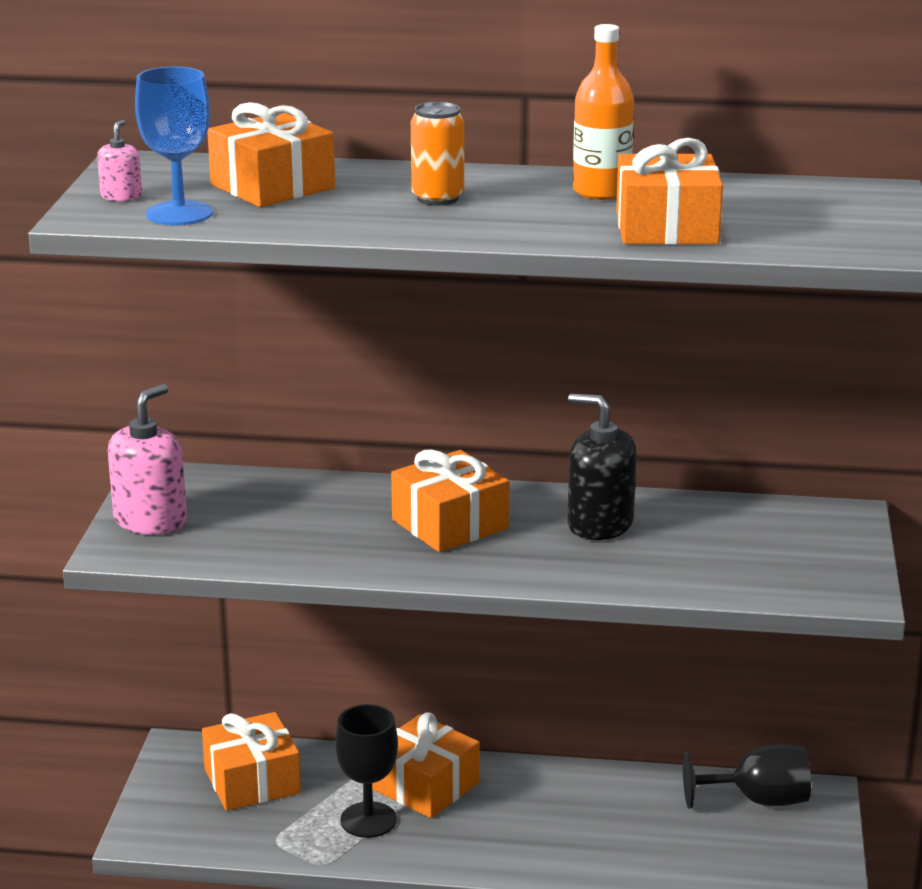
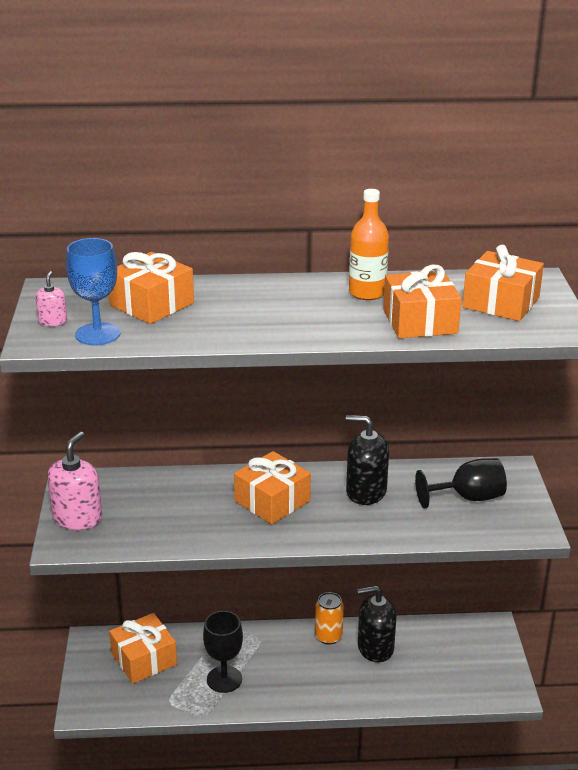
camera: 10 degrees left, 5 degrees up
(425, 786) = (254, 649): orange gift -> orange gift (501, 302)
(437, 198) = (264, 307): orange can -> orange can (328, 636)
(618, 803) = (375, 647): none -> black soap dispenser
(758, 800) = (458, 635): black goblet -> black goblet (468, 498)

